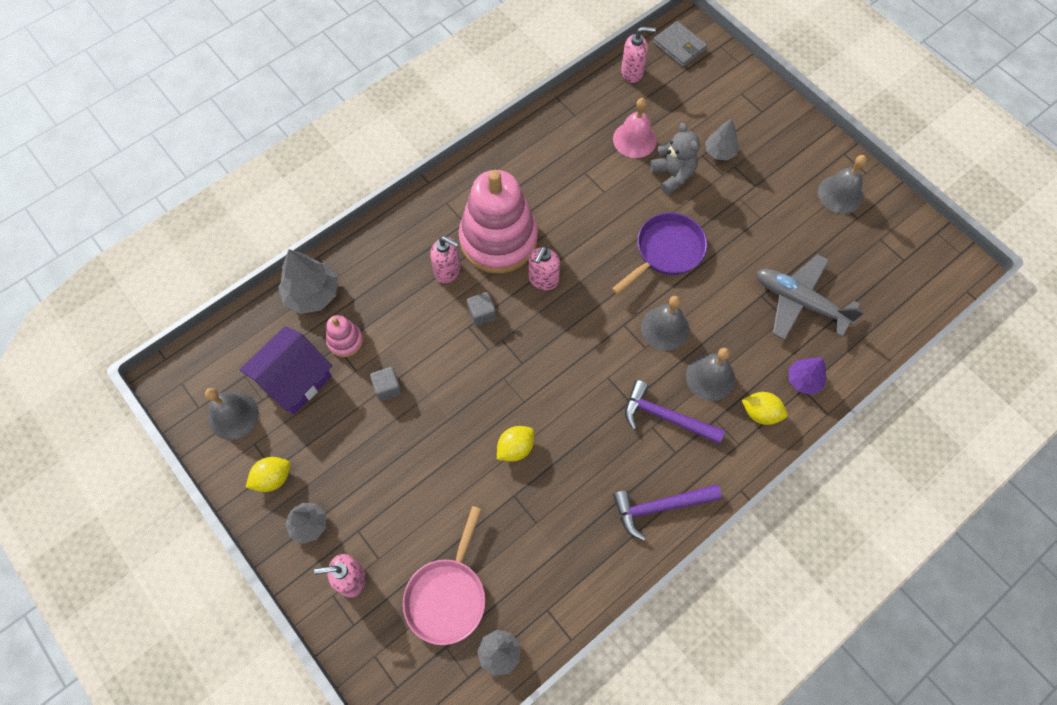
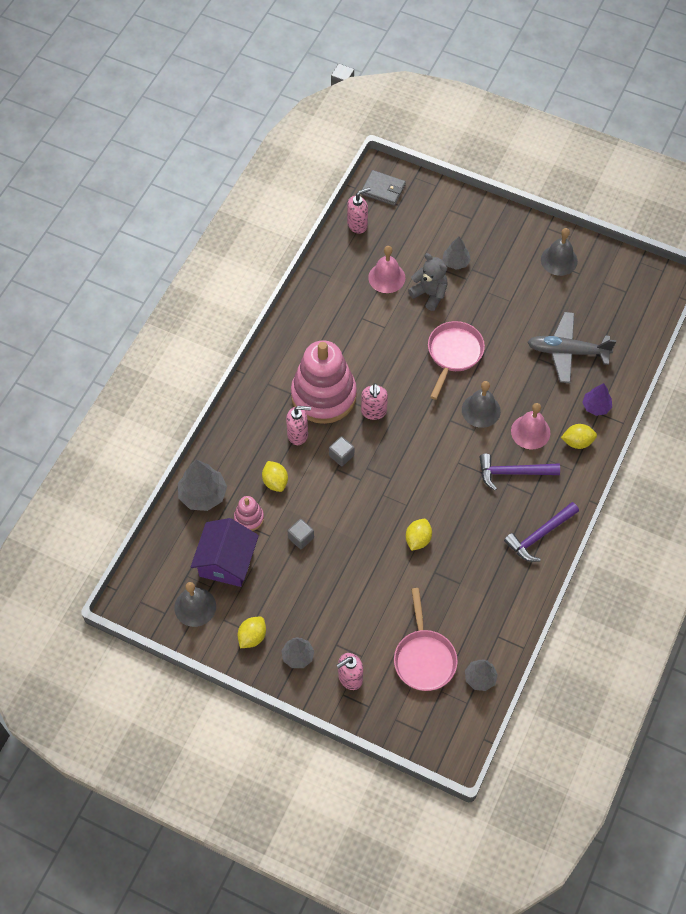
camera: 25 degrees left, 5 degrees down
(395, 313) = (275, 482): none -> yellow lemon
(666, 251) = (453, 354): purple pan -> pink pan
(710, 377) = (530, 432): grey bell -> pink bell

